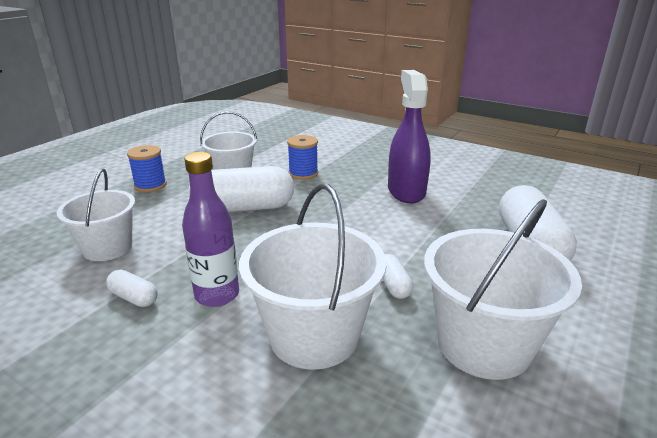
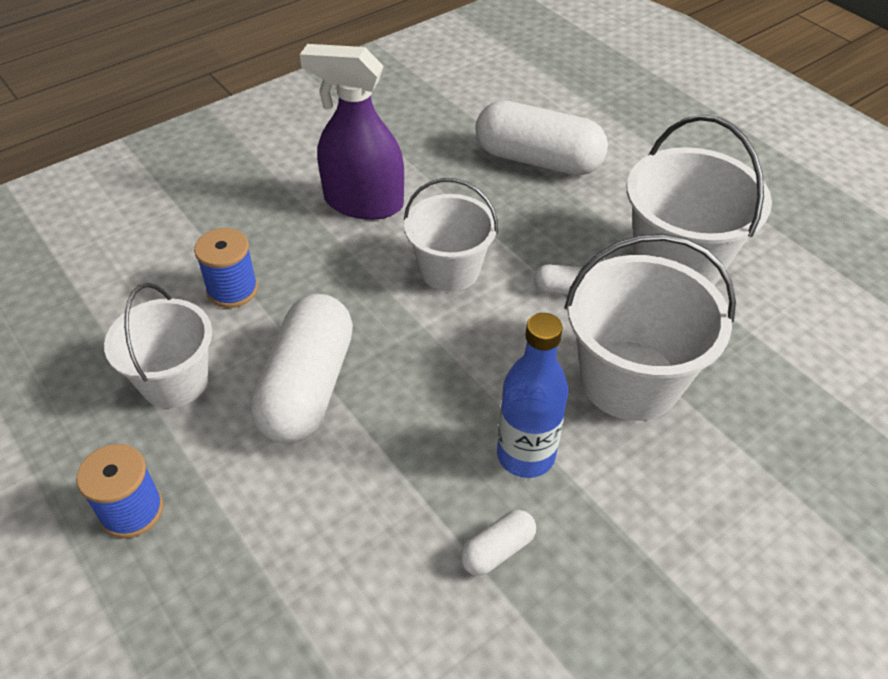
camera: 70 degrees left, 20 degrees up
(107, 248) = (342, 585): white bucket -> white bucket (449, 270)
(217, 295) = (525, 455): purple bottle -> blue bottle

